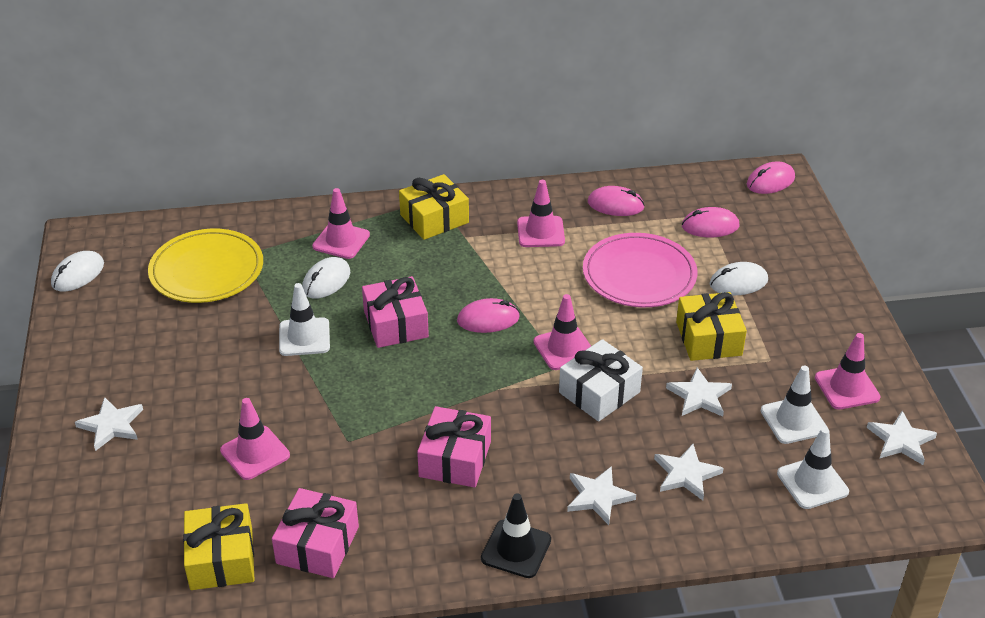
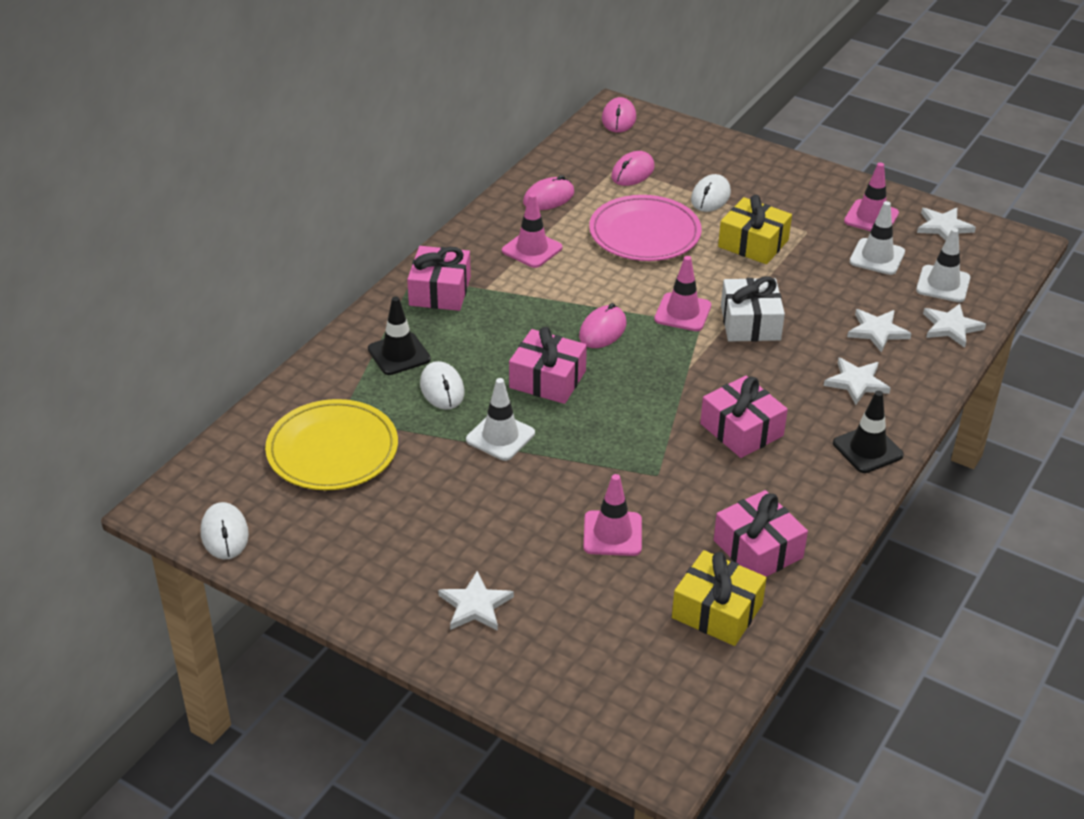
camera: 50 degrees left, 0 degrees up
(341, 241) = (399, 354): pink traffic cone -> black traffic cone
(434, 219) = (440, 291): yellow gift -> pink gift
(699, 396) = (807, 281): white star -> white star (951, 327)

